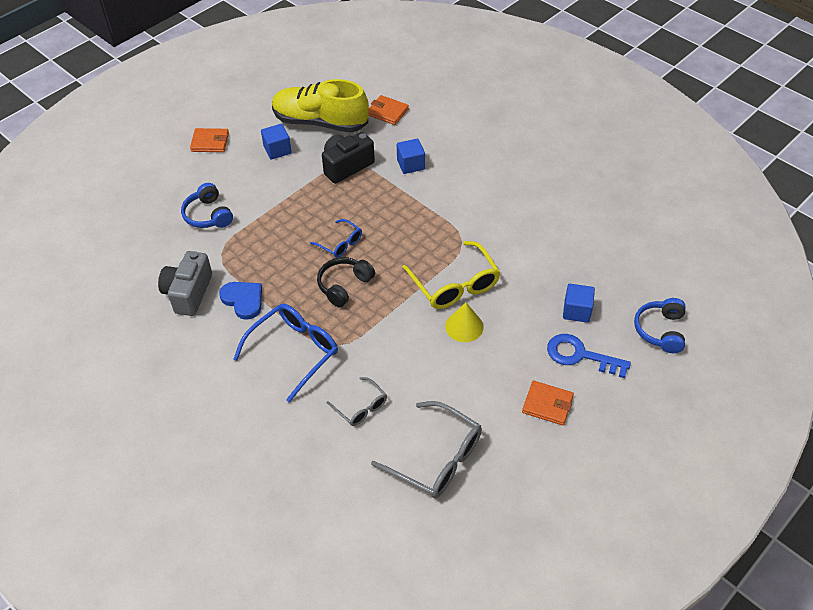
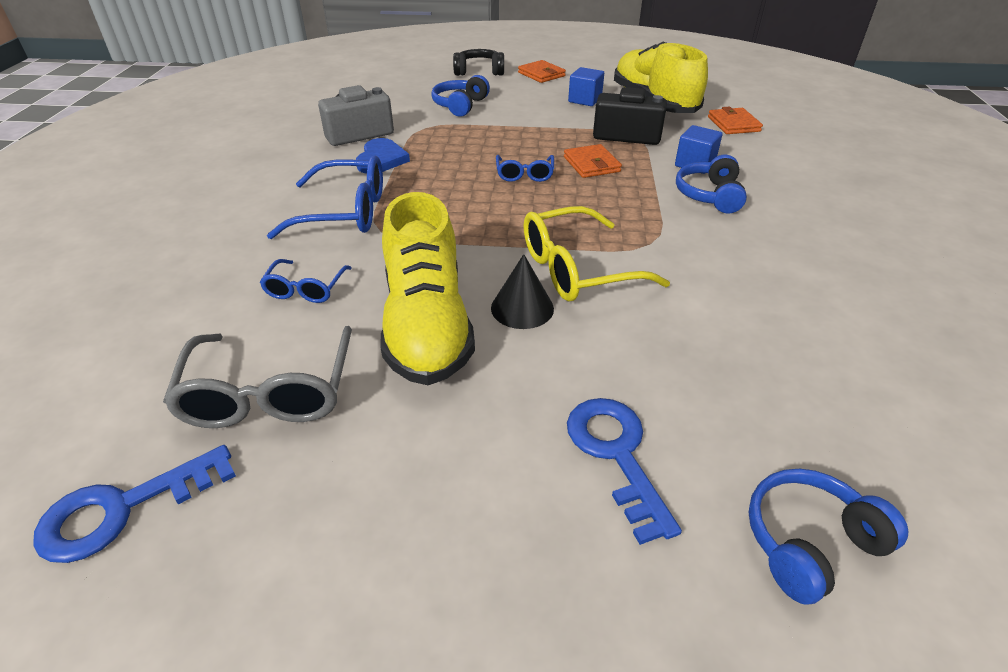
camera: 50 degrees right, 10 degrees down
(344, 285) = (472, 200): black headphones -> black headphones (479, 71)
(361, 407) = (306, 289): grey glasses -> blue glasses
(442, 371) = (427, 326): none -> yellow shoe
(446, 184) = (709, 195): none -> blue headphones
(454, 285) = (577, 269): yellow glasses -> yellow glasses turned 45 degrees clockwise
(464, 326) = (522, 308): yellow cone -> black cone
(469, 541) = (124, 509): none -> blue key
(547, 404) = (476, 465): orange wallet -> orange wallet (591, 164)
(576, 311) = (693, 403): blue cube -> none

